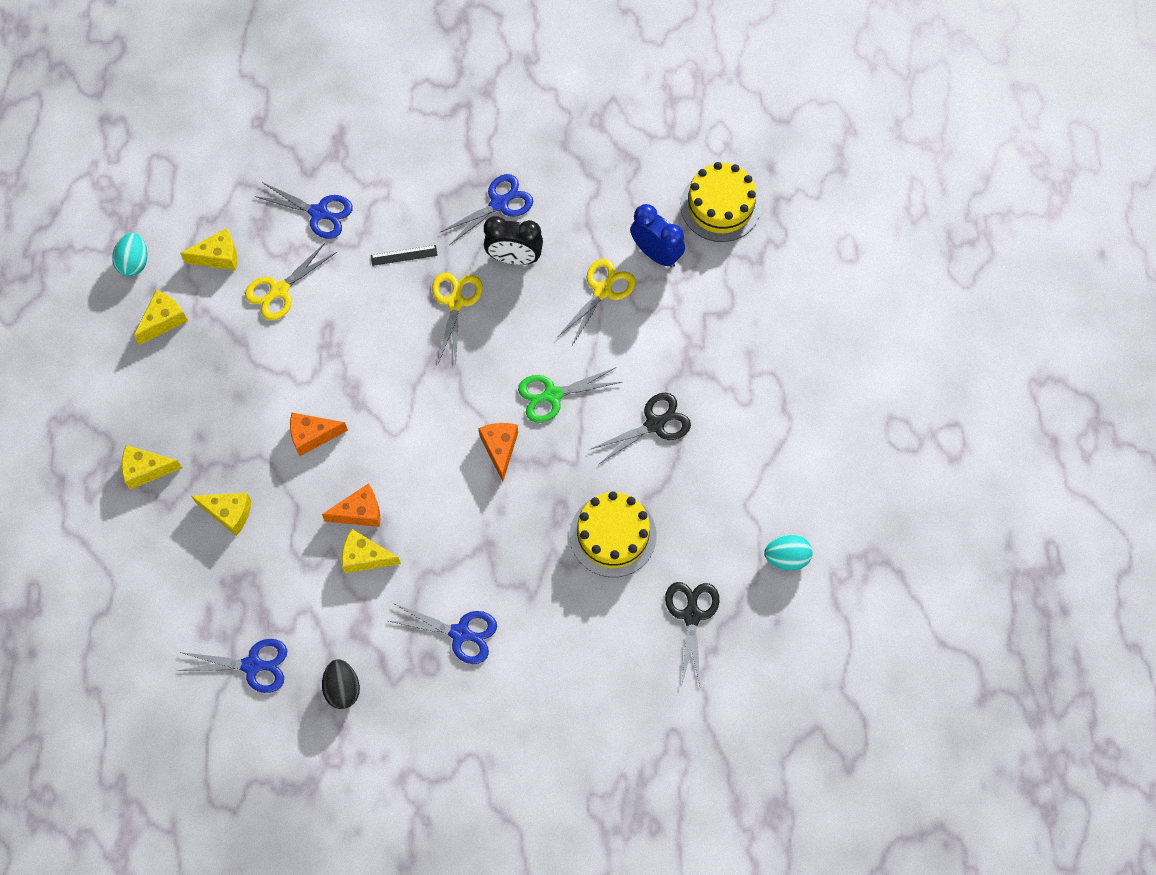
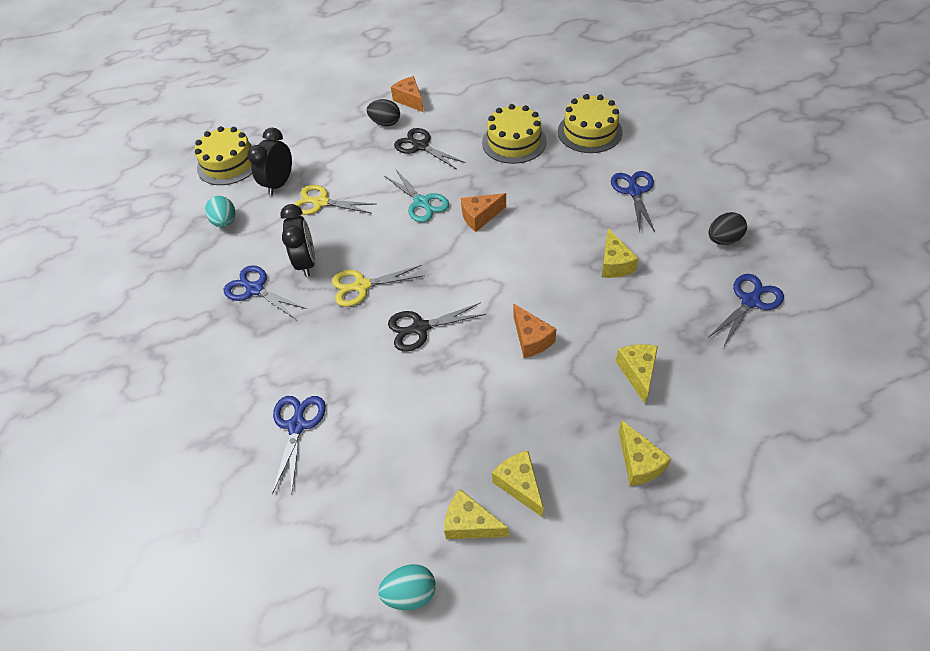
camera: 105 degrees left, 15 degrees down
(218, 257) = (375, 501): yellow cheese -> yellow cheese (519, 485)
(253, 665) = (750, 301): blue scissors -> blue scissors turned 60 degrees clockwise
(279, 291) = (396, 425): yellow scissors -> none
(360, 512) = (580, 281): orange cheese -> orange cheese (410, 100)
(404, 255) = (326, 338): black ruler -> none
(552, 395) = (422, 203): green scissors -> turquoise scissors
(590, 634) = (589, 132): none -> yellow cake
(656, 253) = (279, 184): blue clock -> black clock
(691, 615) = (546, 95): black scissors -> black scissors (420, 328)
(721, 396) = (385, 123): none -> black egg
(786, 557) = (484, 70): turquoise egg -> turquoise egg (225, 222)

